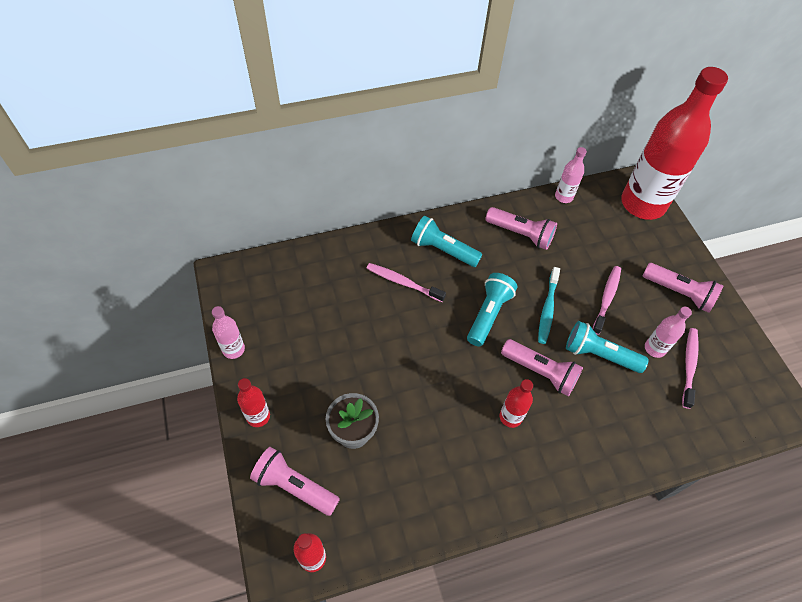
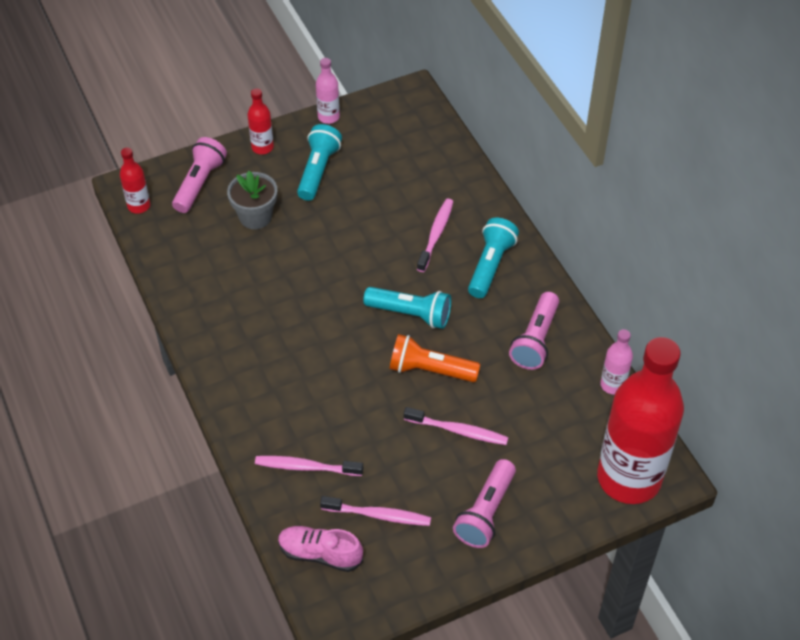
camera: 85 degrees right, 5 degrees down
(510, 417) = (288, 340): red bottle -> none
(540, 372) = (345, 365): pink flashlight -> none
(547, 309) = (430, 370): turquoise toothbrush -> orange flashlight
(599, 355) = (377, 421): turquoise flashlight -> turquoise flashlight (318, 170)
(647, 416) = (306, 467): none -> pink toothbrush
(654, 348) = (396, 479): pink bottle -> none
(730, 414) = (320, 554): none -> pink shoe

